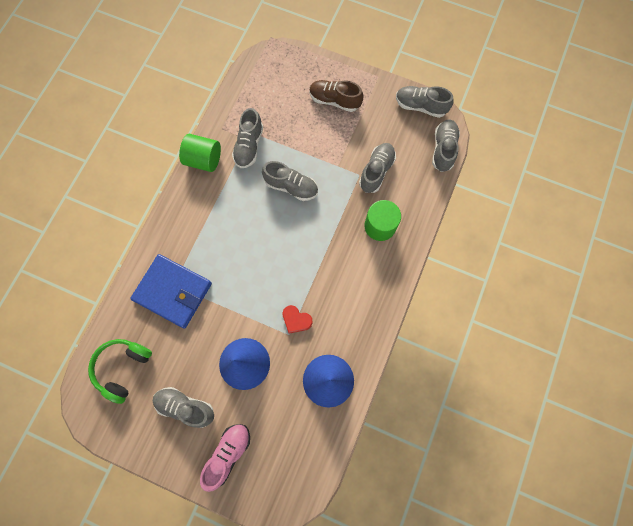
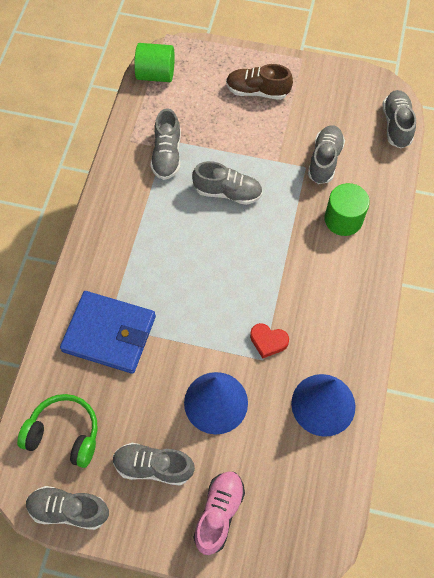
camera: 10 degrees left, 10 degrees down
(123, 368) = (64, 434): green headphones -> green headphones turned 90 degrees clockwise
(204, 160) = (115, 178): green cylinder -> green cylinder (156, 74)
(420, 106) = (358, 83): grey shoe -> grey shoe (69, 510)

